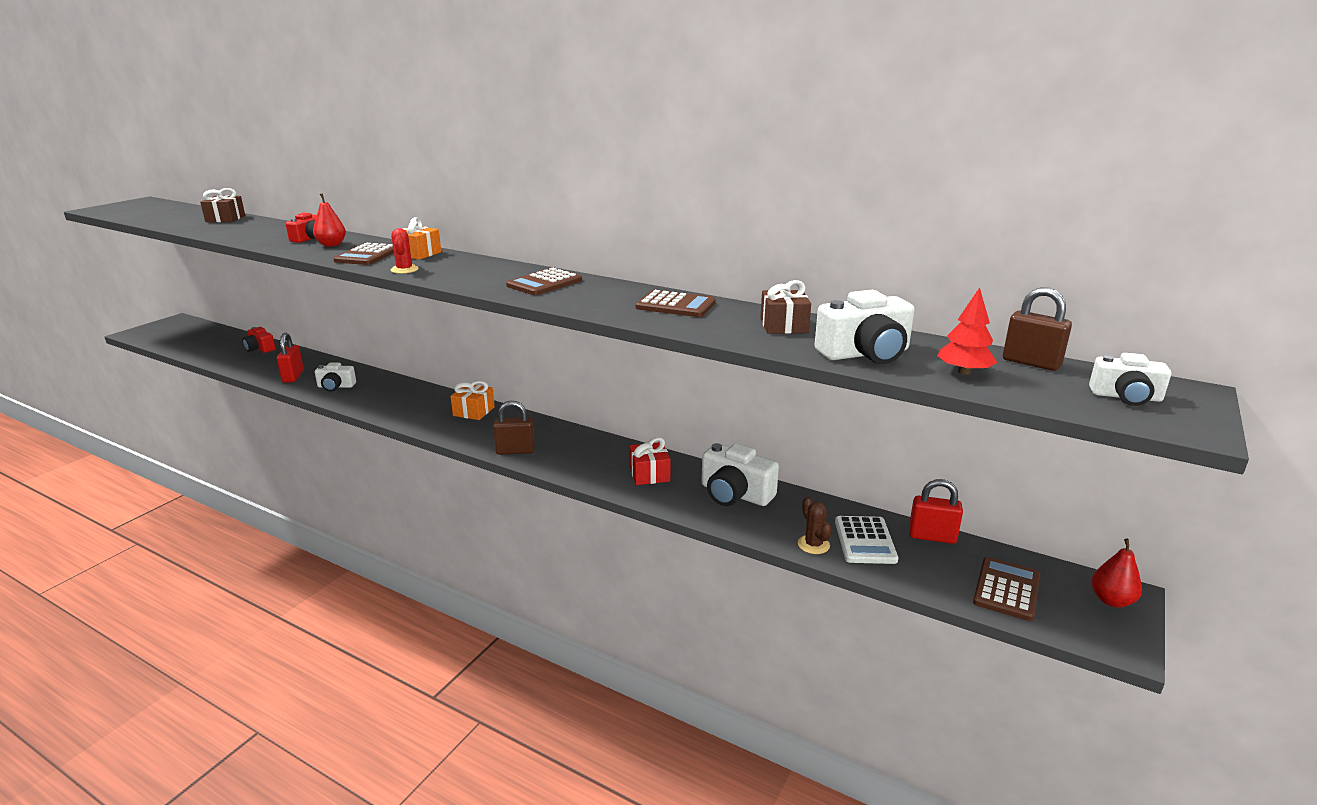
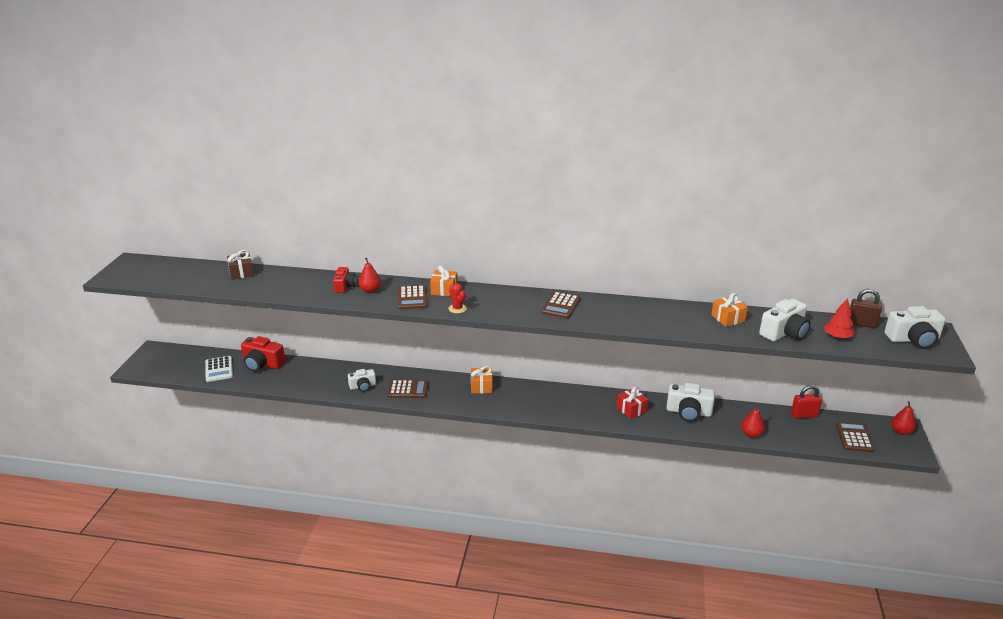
camera: 20 degrees left, 5 degrees up
(260, 349) = (262, 364): red camera -> red camera, size x1.61
(293, 376) = (320, 384): red padlock -> none
(515, 451) = (538, 411): brown padlock -> none
(675, 305) = (656, 312): brown calculator -> brown calculator (408, 389)
(783, 326) = (728, 318): brown gift -> orange gift
(813, 545) = (751, 434): brown cactus -> red pear
(865, 541) = (774, 426): white calculator -> white calculator (219, 369)
(1126, 397) = (913, 339): white camera -> white camera, size x1.61

